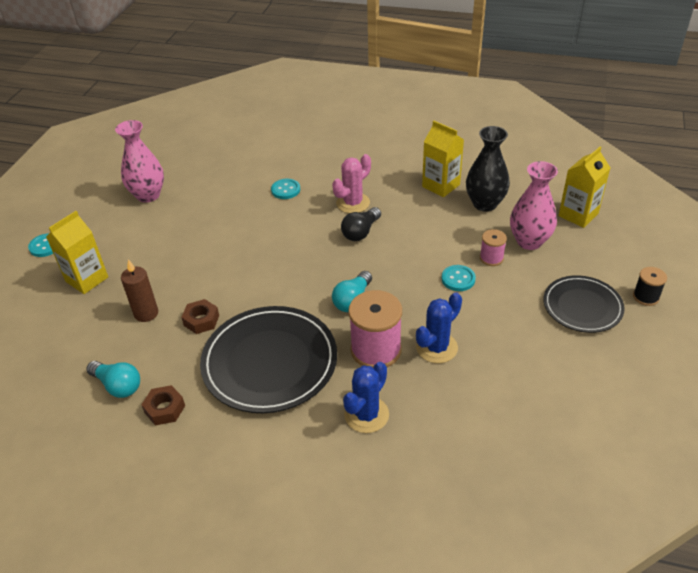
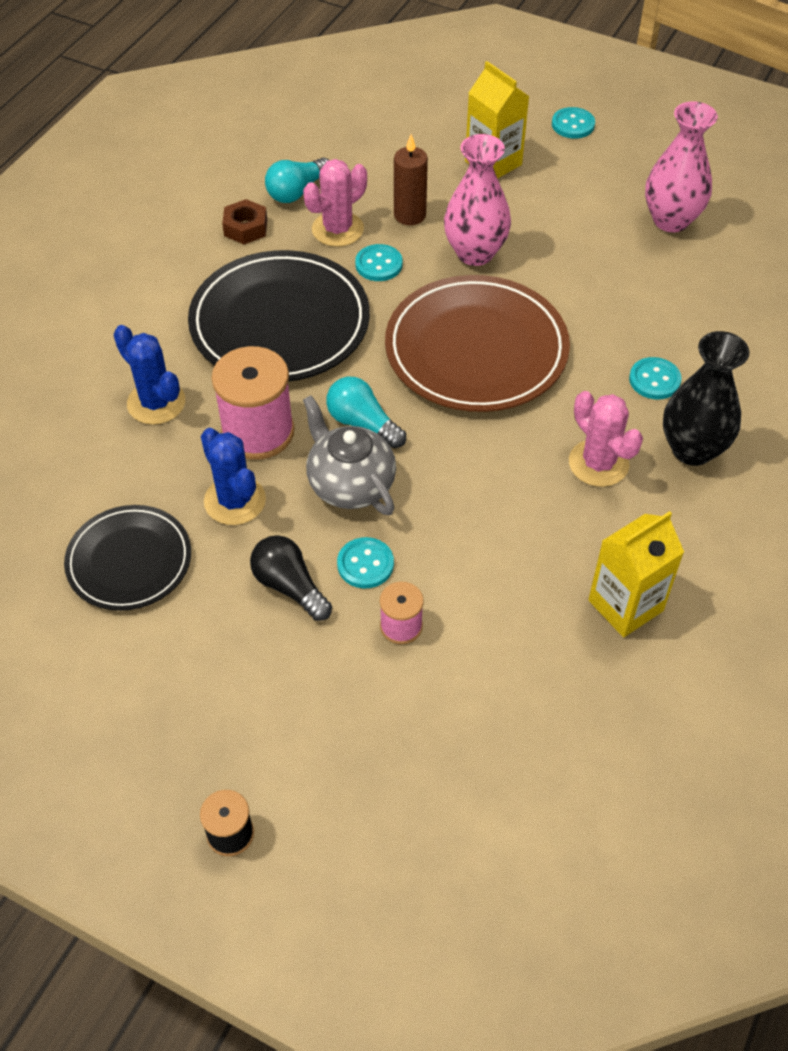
camera: 100 degrees right, 10 degrees up
(164, 351) = (337, 229): none -> pink cactus
(201, 320) = (379, 264): brown nut -> turquoise button
(276, 260) = (476, 349): none -> brown plate
(361, 232) = (517, 460): black light bulb -> black light bulb (289, 586)
(403, 296) = (350, 484): none -> grey teapot
(485, 204) = (553, 662): black vase -> black vase (692, 449)
(529, 241) = (428, 699): pink vase -> pink vase (475, 253)
(578, 215) = (483, 815): yellow carton -> none
(582, 306) = (244, 721): black plate -> black plate (129, 561)

